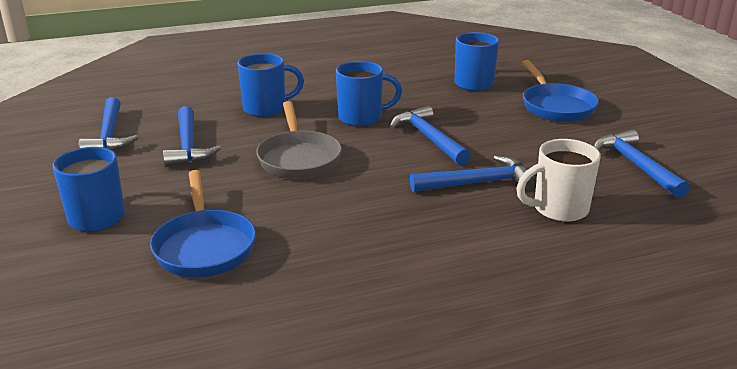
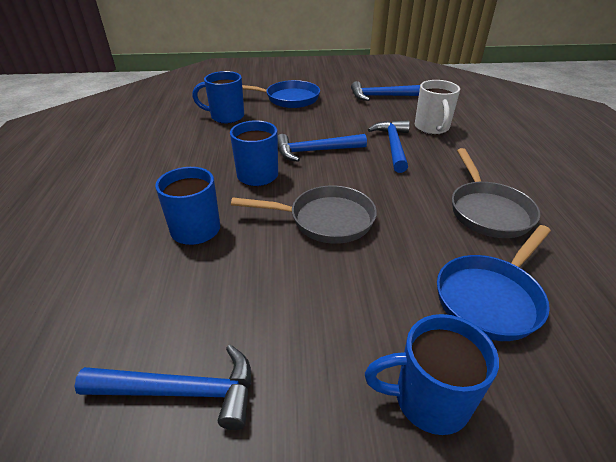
camera: 75 degrees left, 10 degrees up
(188, 146) = (261, 300): blue hammer -> none
(204, 246) = (490, 298): blue pan -> blue pan turned 135 degrees clockwise
(354, 250) = (488, 211): none -> grey pan

